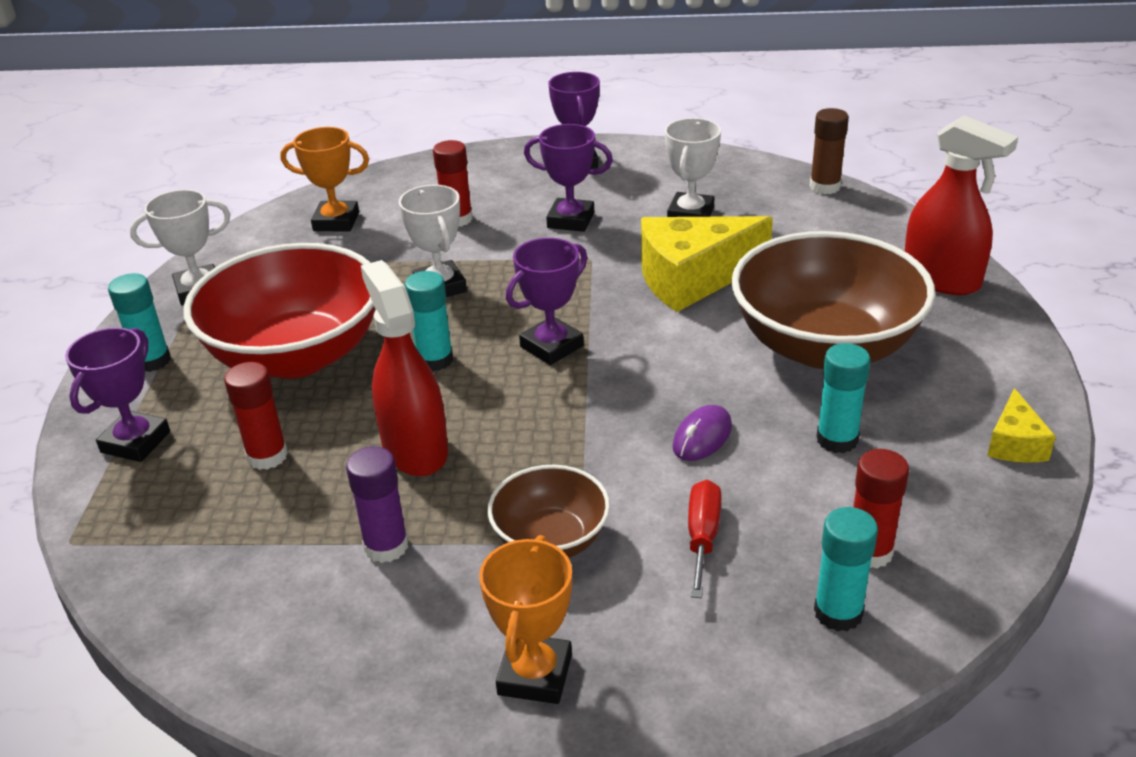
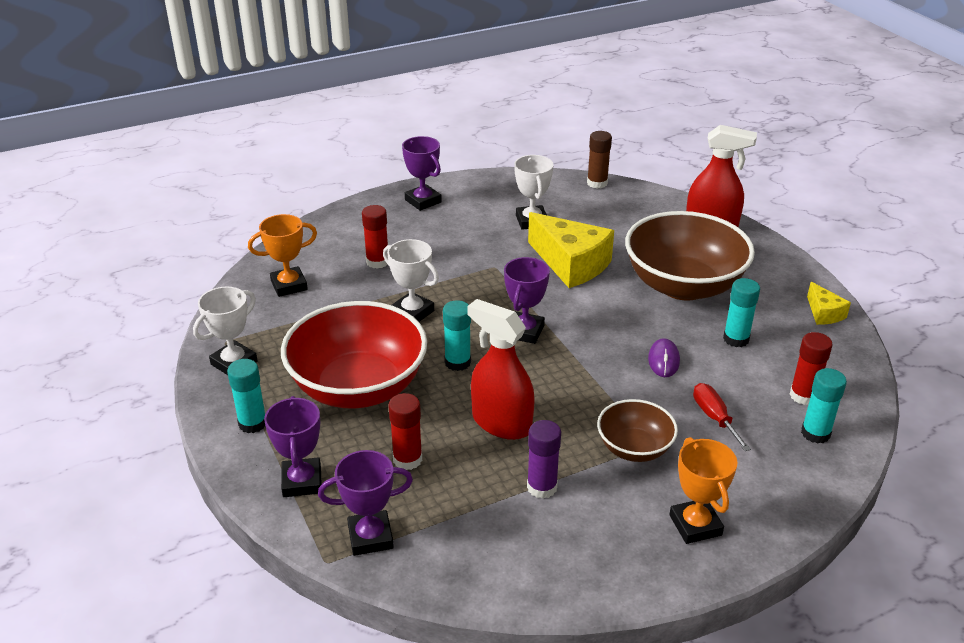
camera: 30 degrees left, 0 degrees up
(571, 220) = (457, 243): purple trophy -> purple trophy (370, 537)
(692, 279) = (571, 264): yellow cheese -> yellow cheese turned 90 degrees counterclockwise

